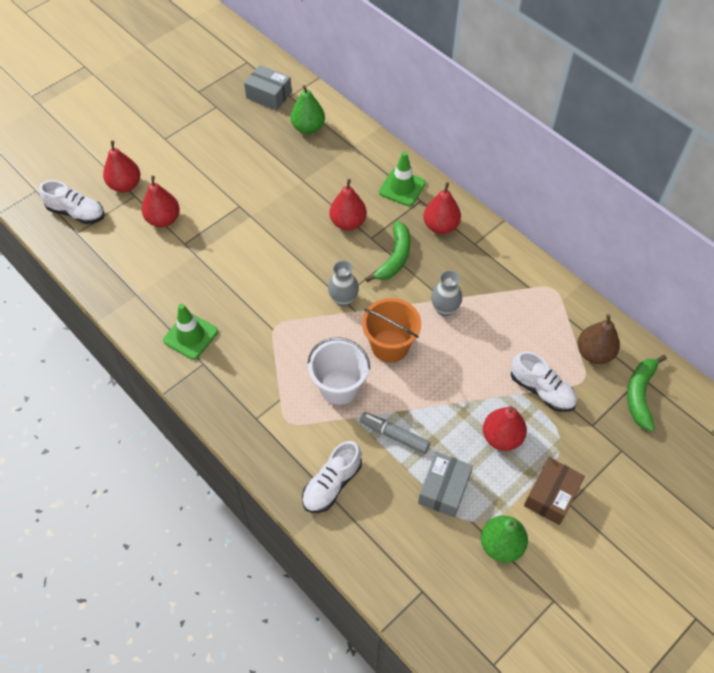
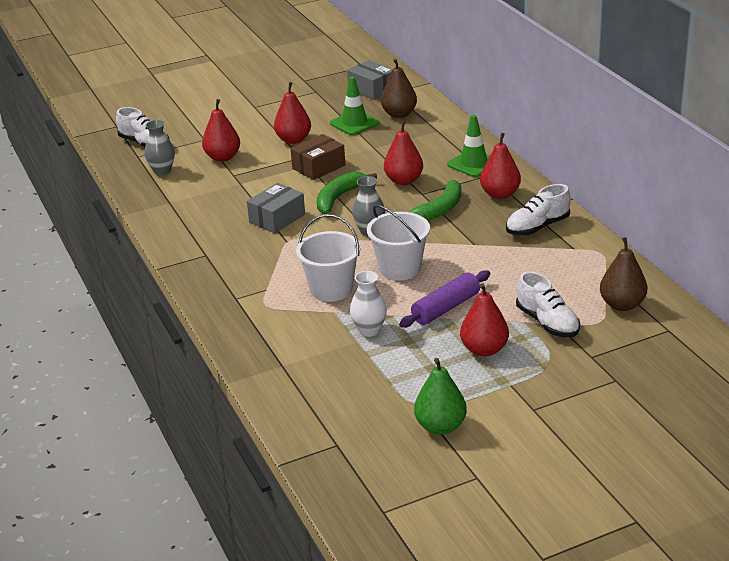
camera: 20 degrees right, 25 degrees down
(125, 185) = (200, 132): red pear -> red pear (293, 140)
(190, 336) = (204, 235): green traffic cone -> green traffic cone (354, 123)
(308, 128) = (399, 114): green pear -> brown pear
(332, 484) = (285, 354): white shoe -> white shoe (537, 227)
(390, 346) = (400, 269): orange bucket -> white bucket
(394, 435) = (369, 330): grey marker -> white vase
(444, 309) = (472, 251): grey vase -> grey vase (162, 171)
(444, 489) = (400, 376): grey box -> grey box (277, 218)
(449, 390) = (446, 308): none -> purple rolling pin
(551, 495) = (516, 400): brown box -> brown box (318, 167)
(640, 394) = (659, 342): green banana -> green banana (339, 197)

